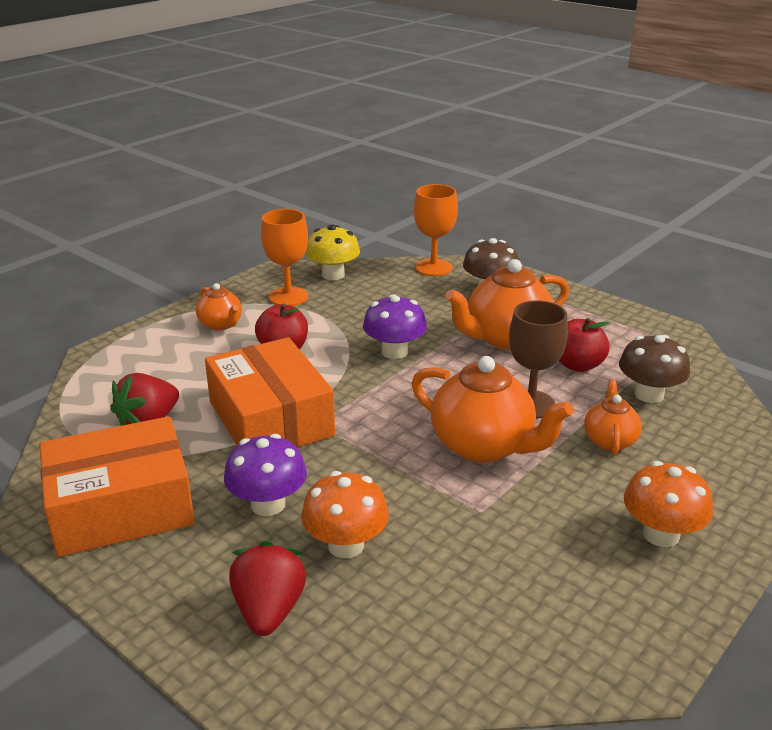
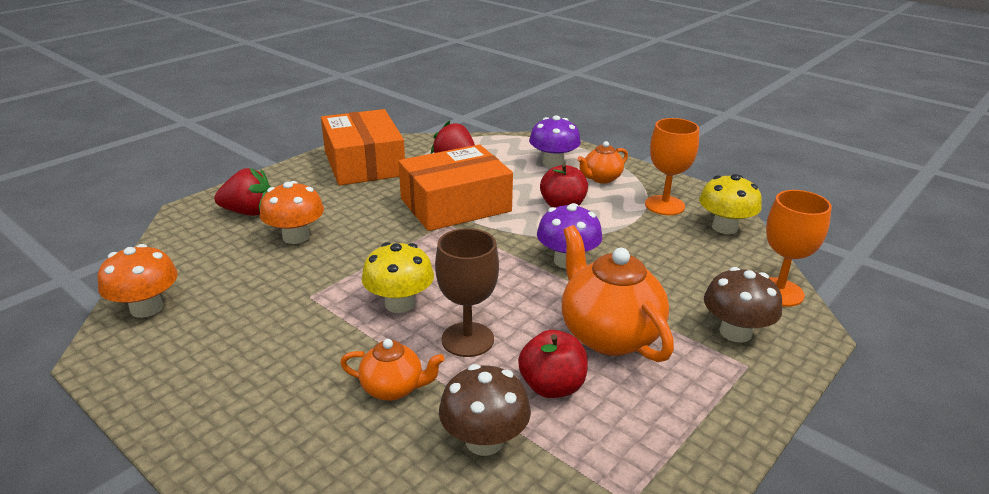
camera: 90 degrees right, 0 degrees up
(268, 504) = (350, 208): purple mushroom -> purple mushroom (553, 163)
(483, 446) = (400, 303): orange teapot -> yellow mushroom
(661, 534) = (236, 399): orange mushroom -> orange mushroom (146, 308)

